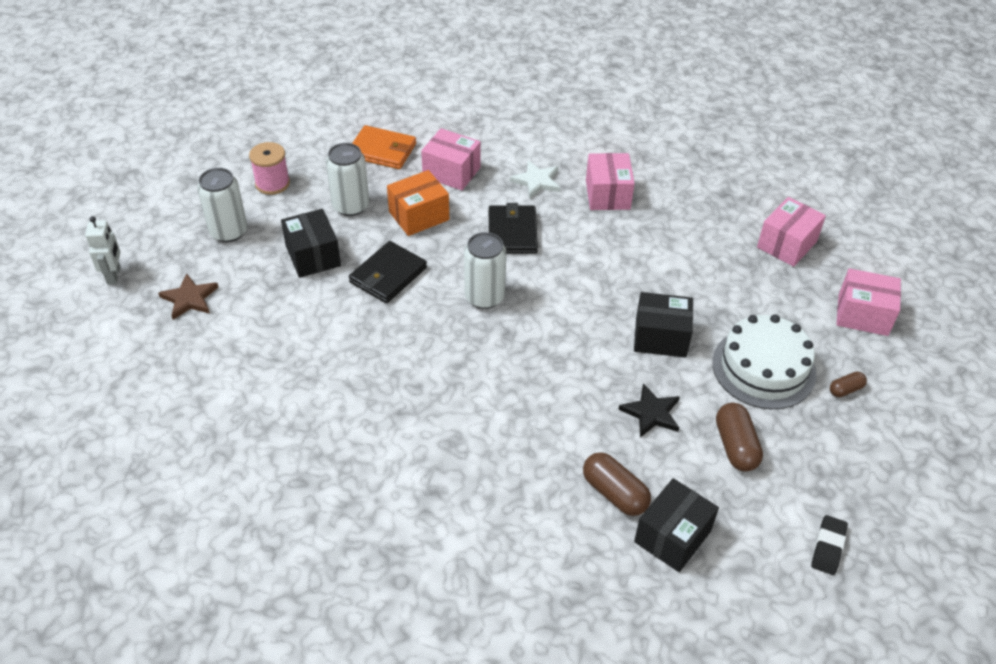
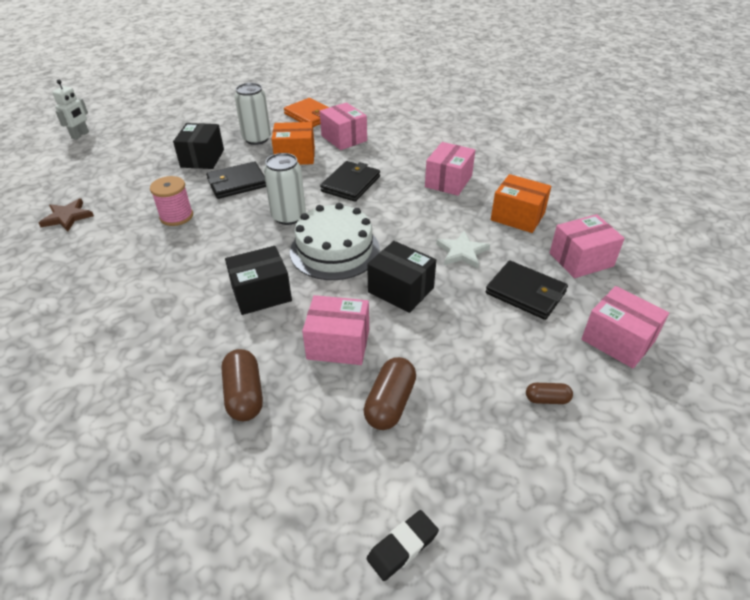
camera: 30 degrees right, 5 degrees down
(189, 298) = (105, 159): brown star -> brown star (67, 217)
(228, 231) = (168, 132): white can -> none
(272, 183) = (223, 115): pink spool -> pink spool (176, 216)
(536, 181) = (400, 159): white star -> white star (462, 252)
(651, 413) = (338, 344): black star -> pink box
(672, 536) = (258, 456): black box -> black box (261, 293)
(702, 215) = (517, 216): none -> orange box
(763, 368) = (475, 348): white cake -> white cake (334, 250)
(765, 297) = (525, 292): none -> black wallet

